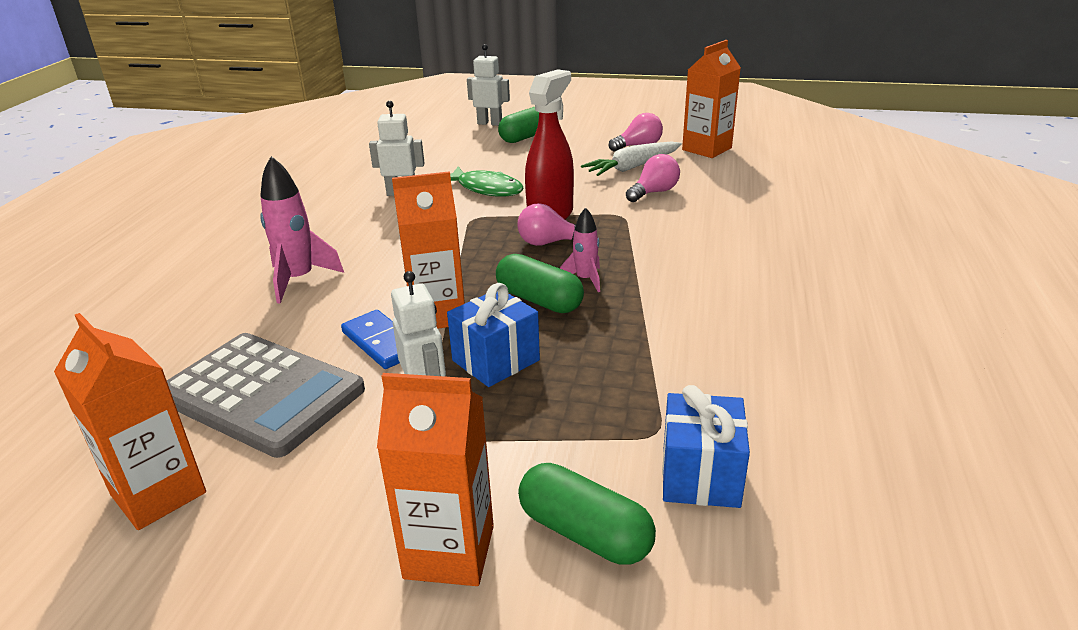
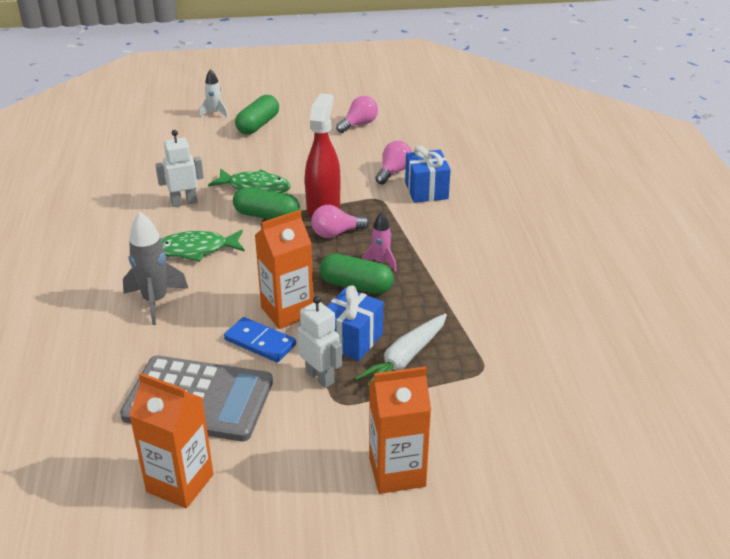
camera: 20 degrees left, 5 degrees up
(299, 280) = (155, 301): pink rocket -> grey rocket
(381, 237) = (196, 250): none -> green fish
(490, 123) = (215, 113): white robot -> white rocket
(584, 533) = (470, 442): green capsule -> green capsule (267, 216)
(632, 167) = (364, 148): white carrot -> white carrot (405, 359)
(700, 476) = (521, 392): blue gift -> blue gift (426, 190)
(706, 149) = (415, 120): orange carton -> none

